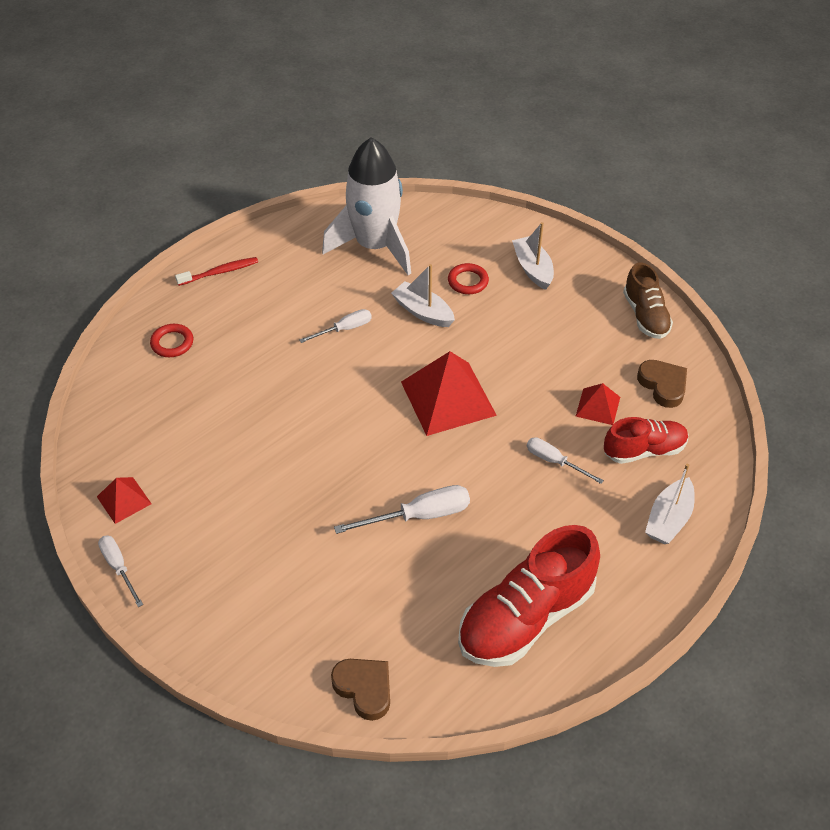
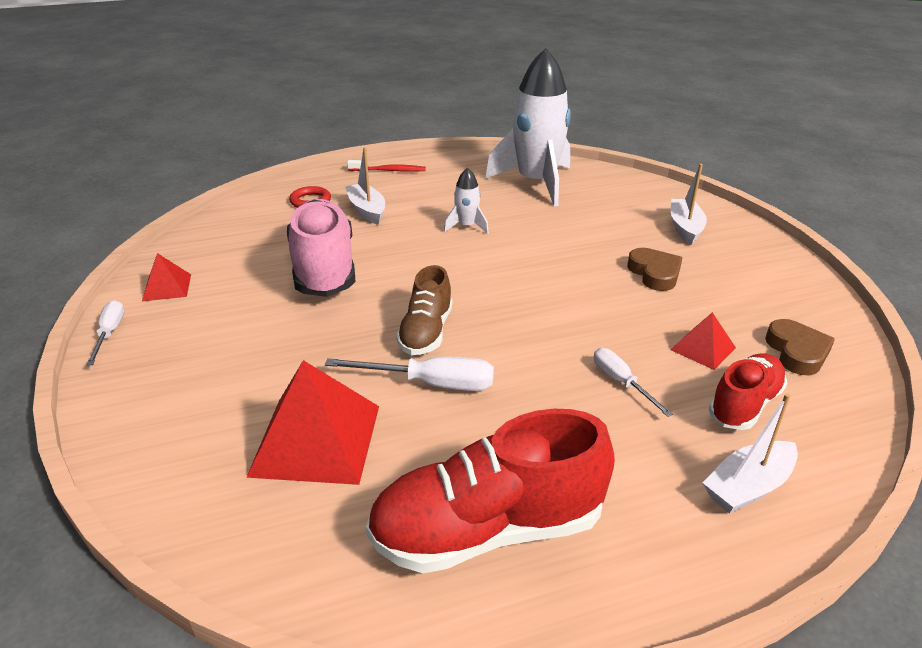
camera: 25 degrees right, 15 degrees down
(250, 427) = (324, 268): none -> pink shoe
(344, 329) = (466, 226): white screwdriver -> white rocket
(364, 689) = (233, 533): brown heart -> brown heart (655, 273)
(423, 312) = (551, 232): white boat -> white boat (367, 210)
(448, 398) = (533, 297): red pyramid -> red pyramid (316, 439)
(468, 281) = (611, 222): red ring -> none
(644, 450) = (744, 404): red shoe -> red shoe turned 60 degrees counterclockwise
(645, 316) = (799, 289): brown shoe -> brown shoe (426, 332)

